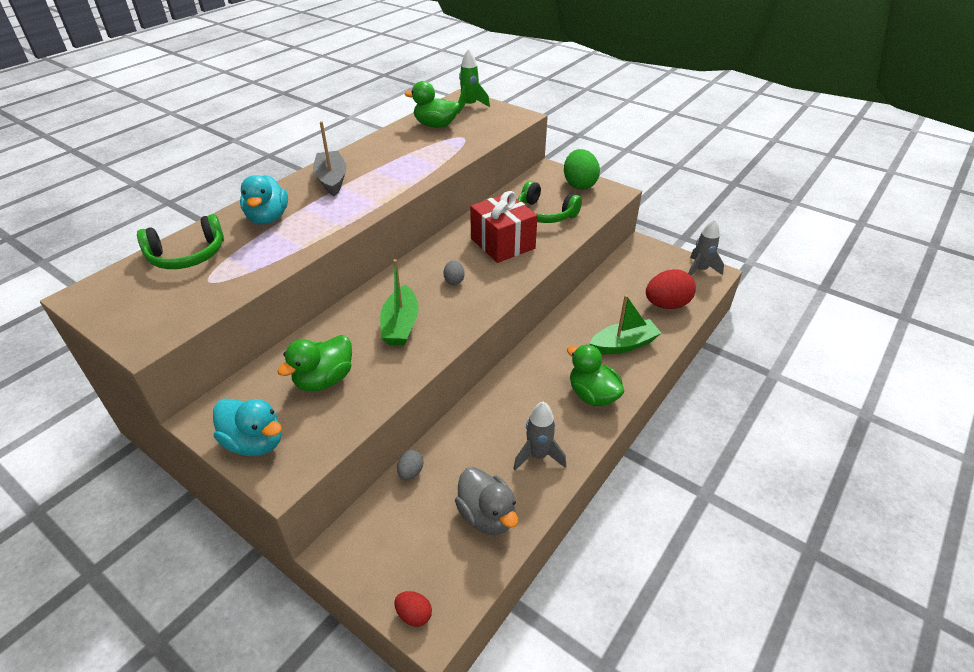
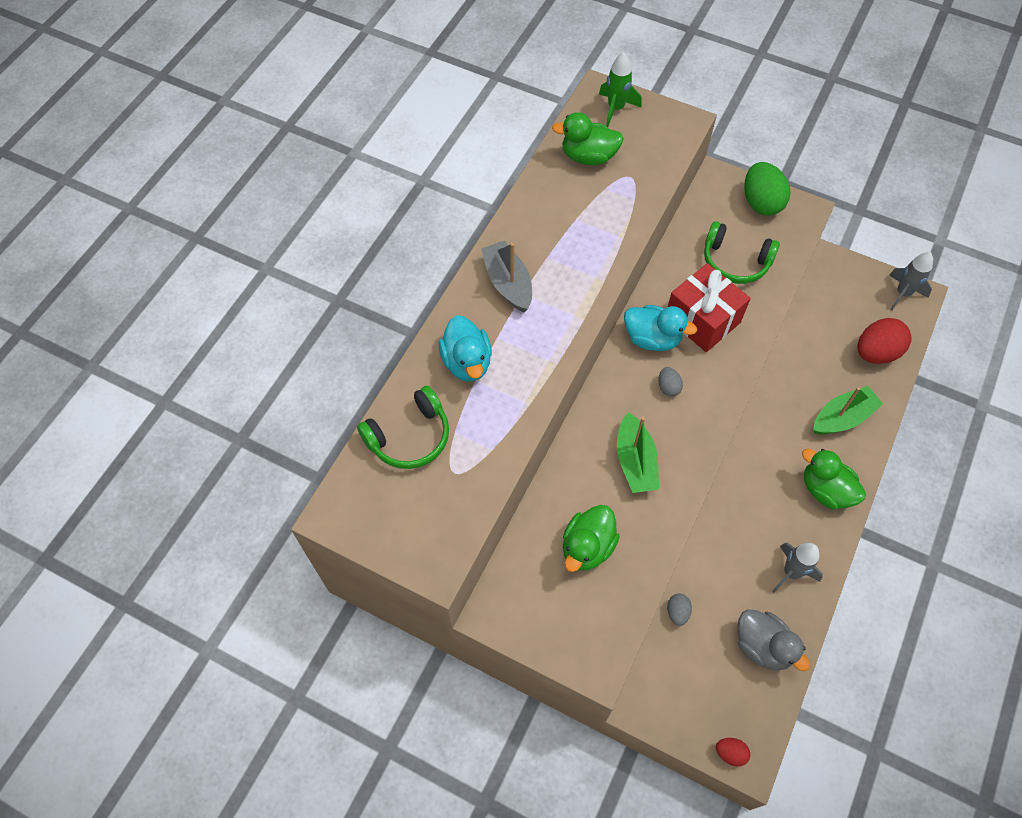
camera: 10 degrees left, 20 degrees up
(255, 442) = (554, 633): turquoise duck -> turquoise duck (652, 338)

